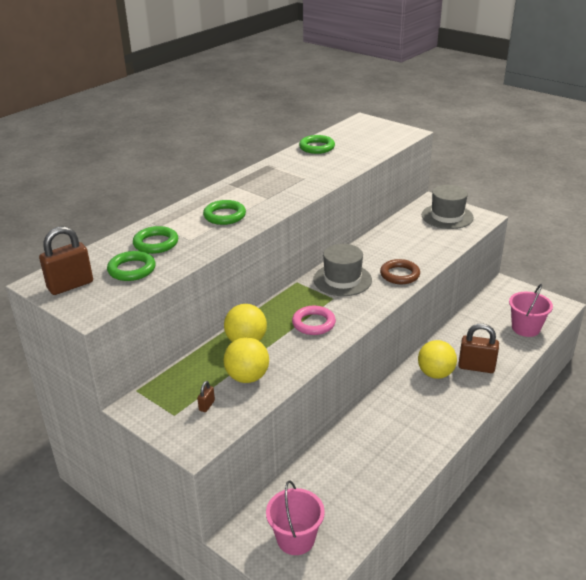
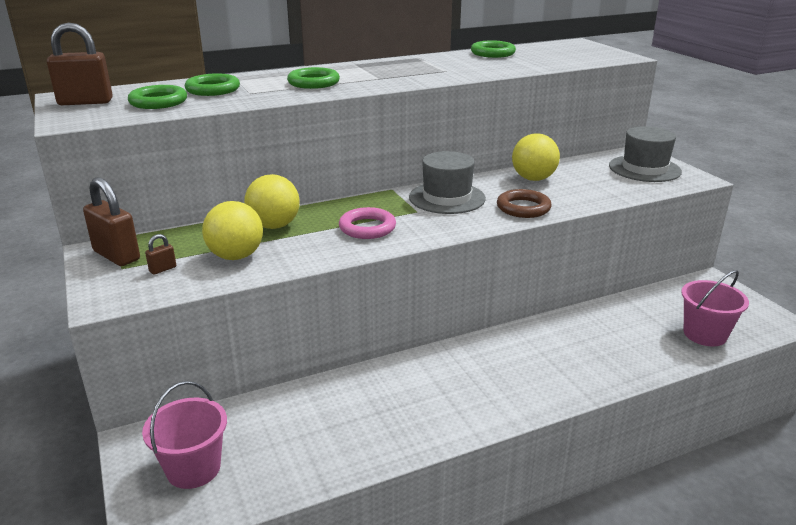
camera: 25 degrees right, 5 degrees down
(435, 373) = (532, 349): yellow ball -> yellow ball (533, 179)
(476, 367) = (595, 357): brown padlock -> brown padlock (116, 255)

